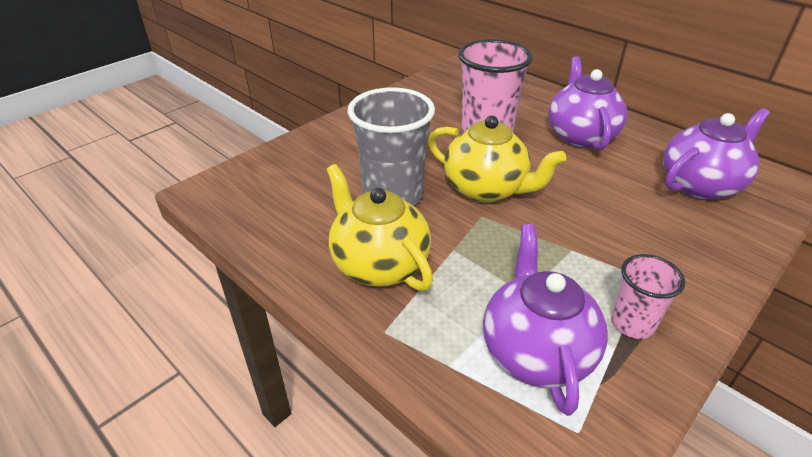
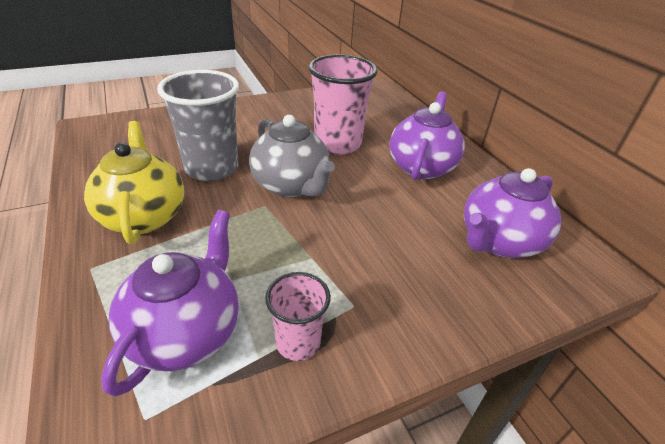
camera: 20 degrees right, 0 degrees up
(486, 189) = (291, 185): yellow teapot -> grey teapot
(700, 185) = (499, 241): purple teapot -> purple teapot turned 150 degrees clockwise

